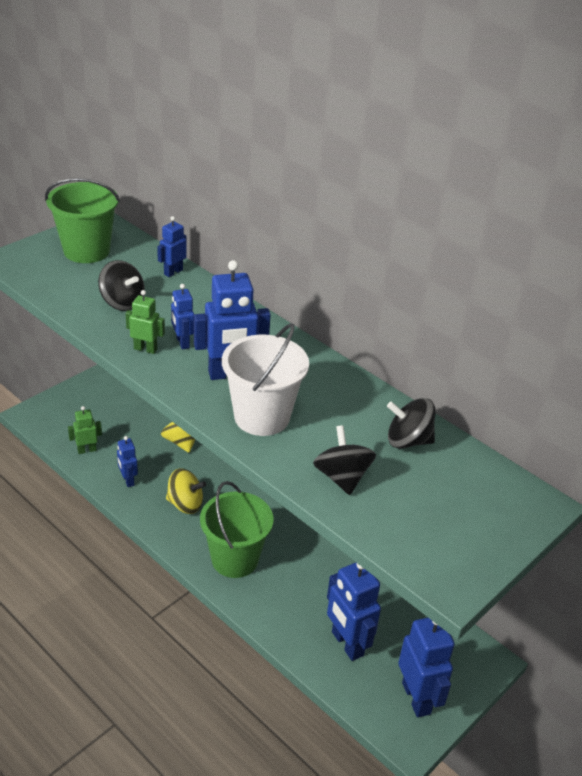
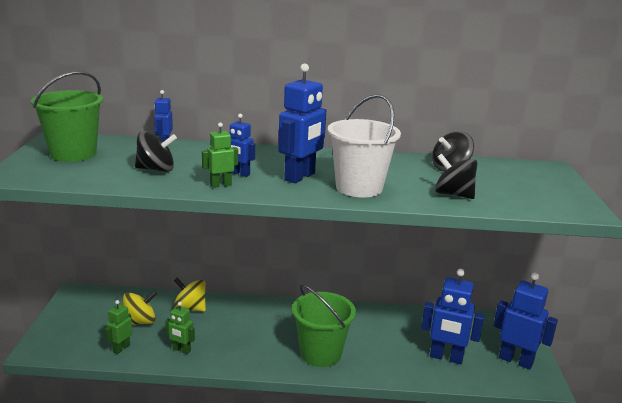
camera: 40 degrees left, 15 degrees down
(128, 480) = (181, 350): blue robot -> green robot
(185, 504) = (243, 341): yellow spinning top -> yellow spinning top (140, 322)

